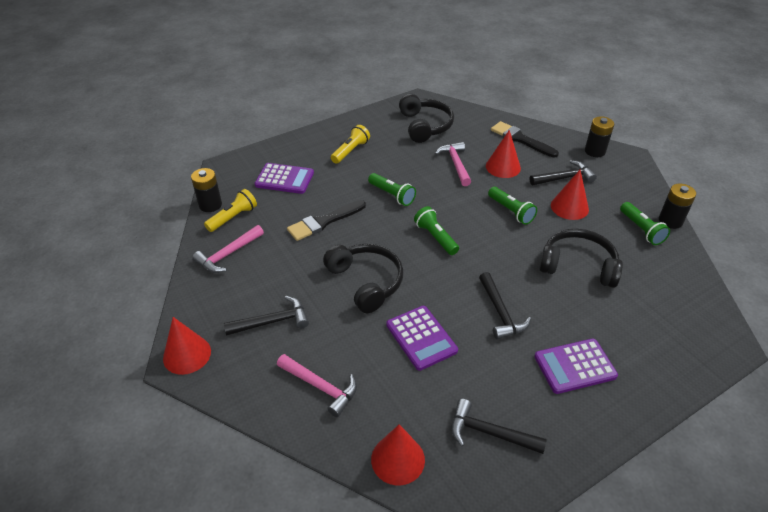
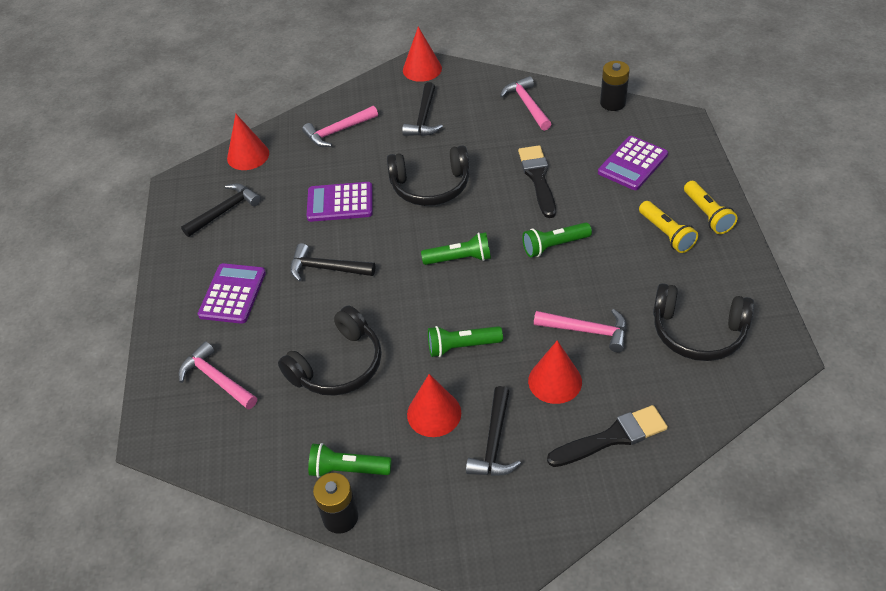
camera: 120 degrees right, 5 degrees up
(233, 217) = (582, 115): yellow flashlight -> yellow flashlight (707, 215)
(595, 151) = (536, 523): black battery -> none
(653, 331) = (216, 379): none -> pink hammer

